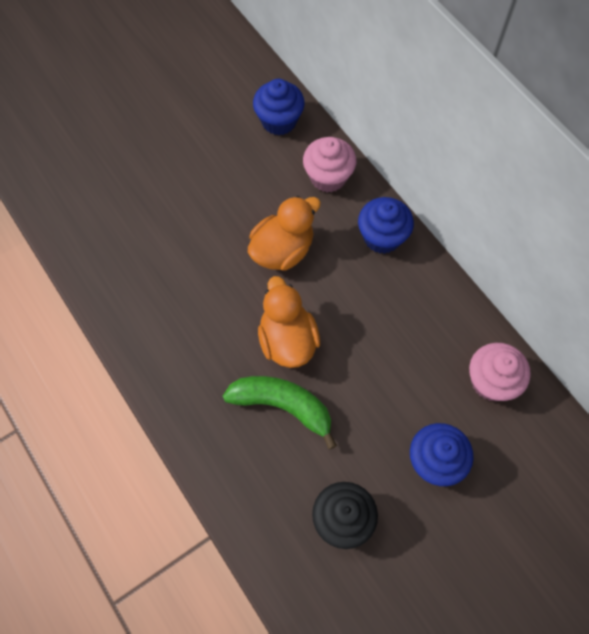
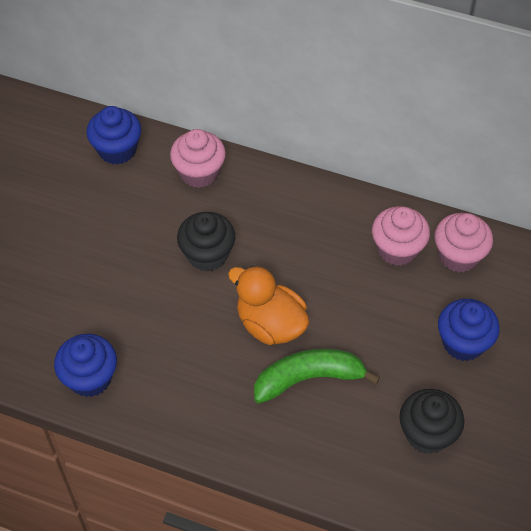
camera: 35 degrees left, 10 degrees down
(282, 250) = (207, 255): orange duck -> black cupcake
(382, 237) = (284, 195): blue cupcake -> blue cupcake (90, 378)
(441, 342) = (397, 249): none -> pink cupcake

